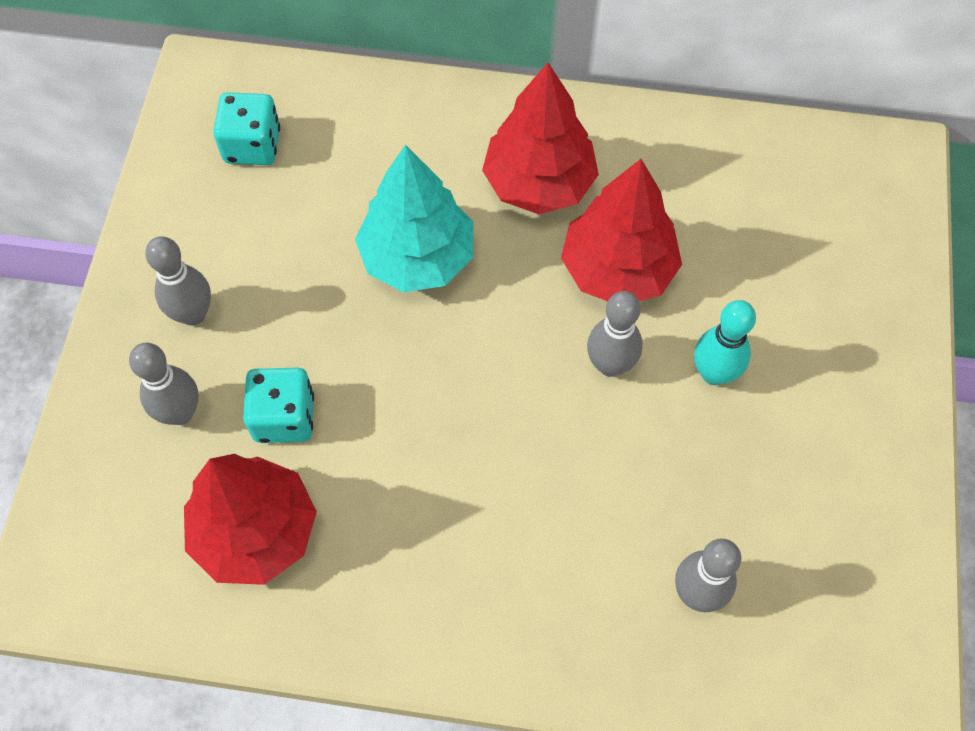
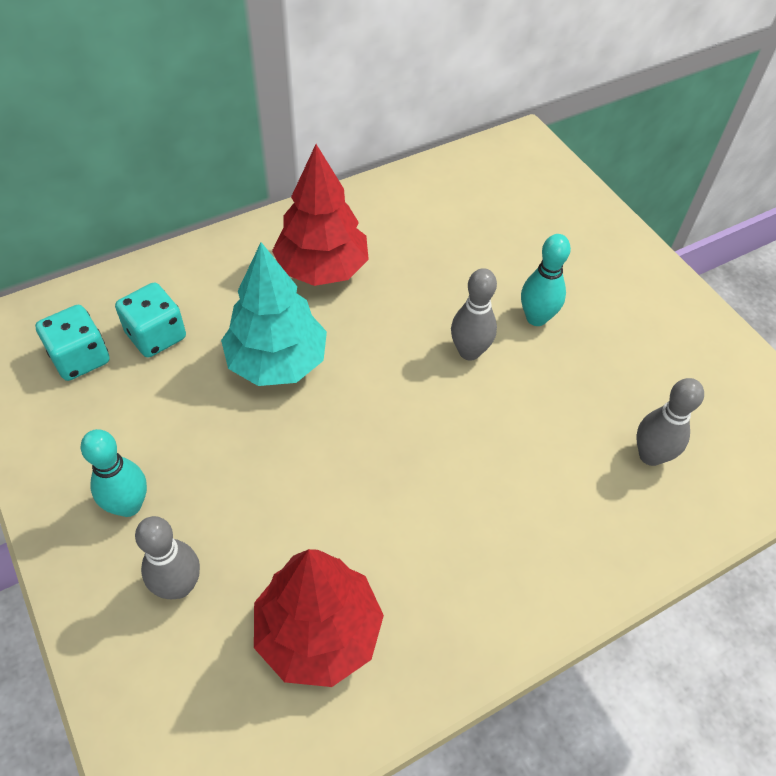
camera: 40 degrees left, 10 degrees down
(193, 314) = (129, 505): grey bowling pin -> turquoise bowling pin
(284, 417) = (269, 533): turquoise dice -> turquoise dice (156, 336)
(617, 269) = (421, 292): red tree -> none

